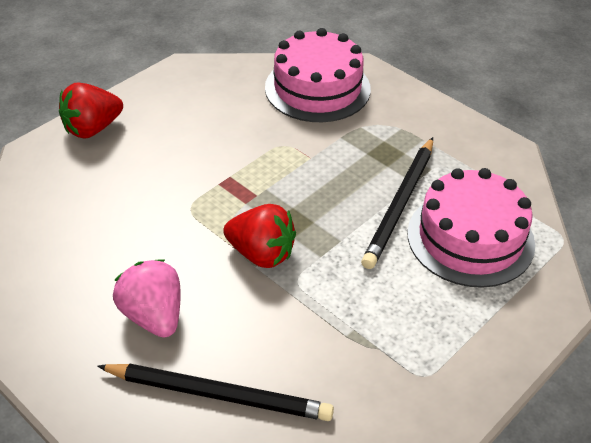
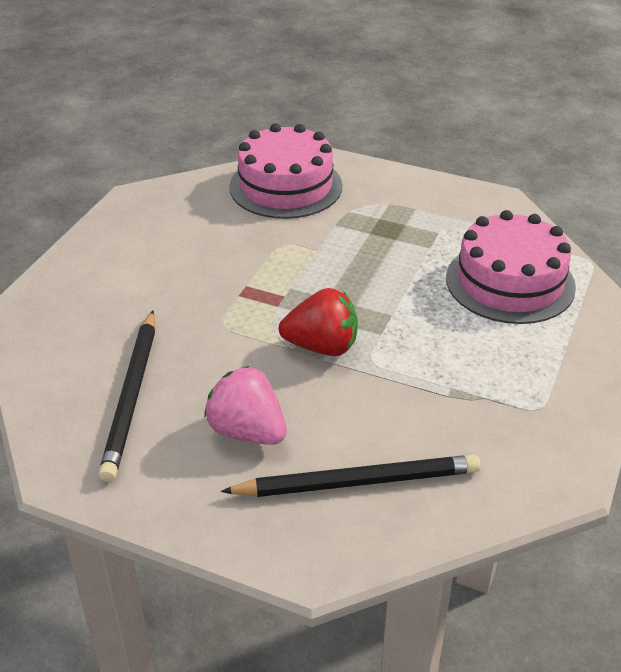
camera: 20 degrees left, 5 degrees down
(92, 128) = (70, 276): red strawberry -> none
(400, 204) = (429, 270): black pencil -> black pencil (132, 396)

